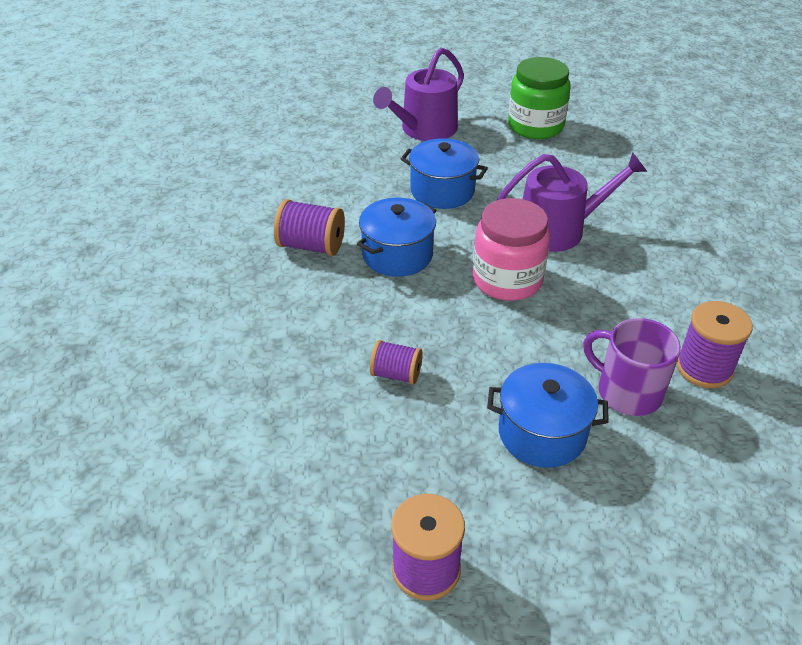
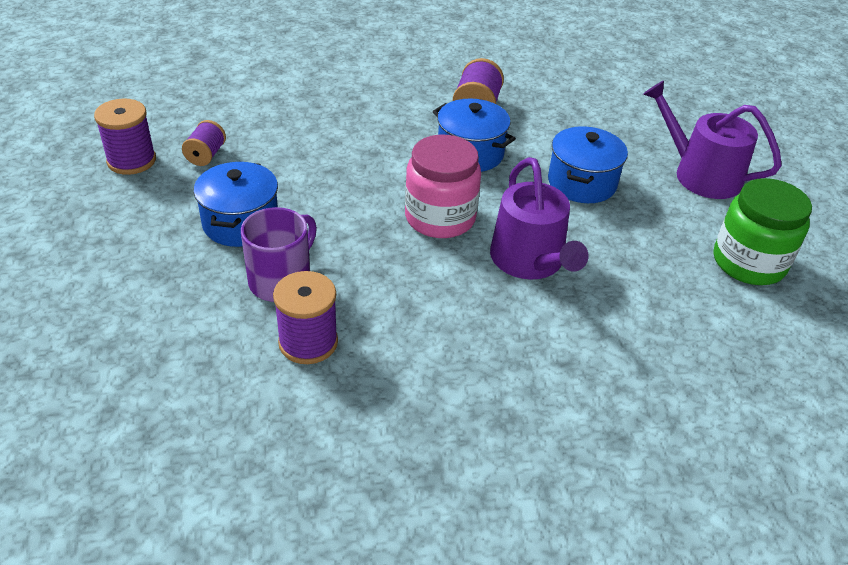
camera: 85 degrees right, 0 degrees up
(396, 374) = (316, 151): purple spool -> purple spool (206, 155)

